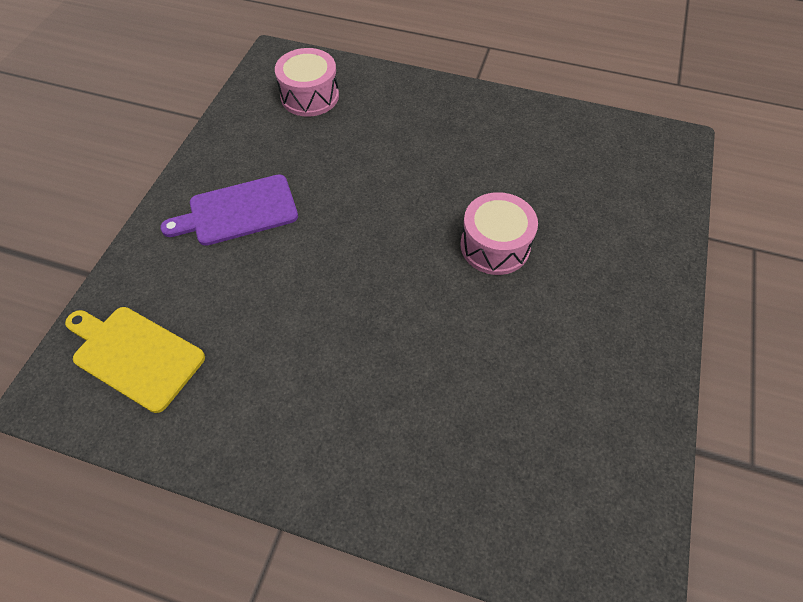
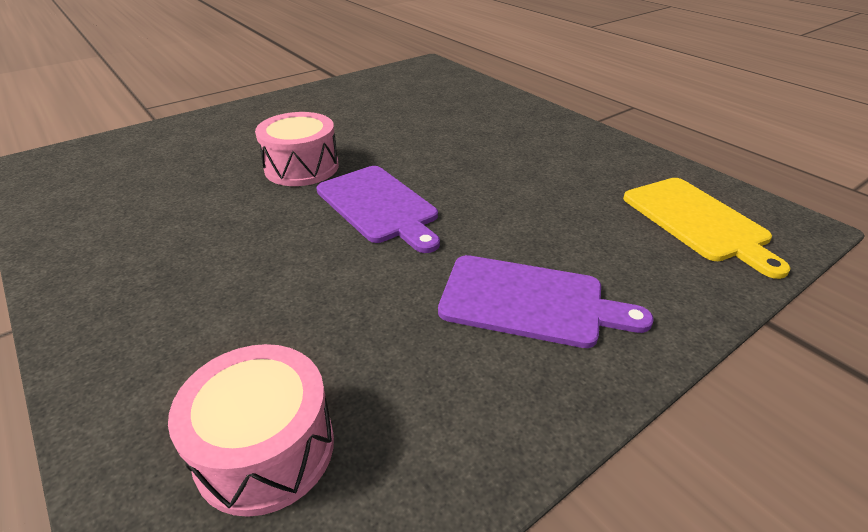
camera: 145 degrees left, 20 degrees down
(391, 237) = (379, 206): none -> purple cutting board

